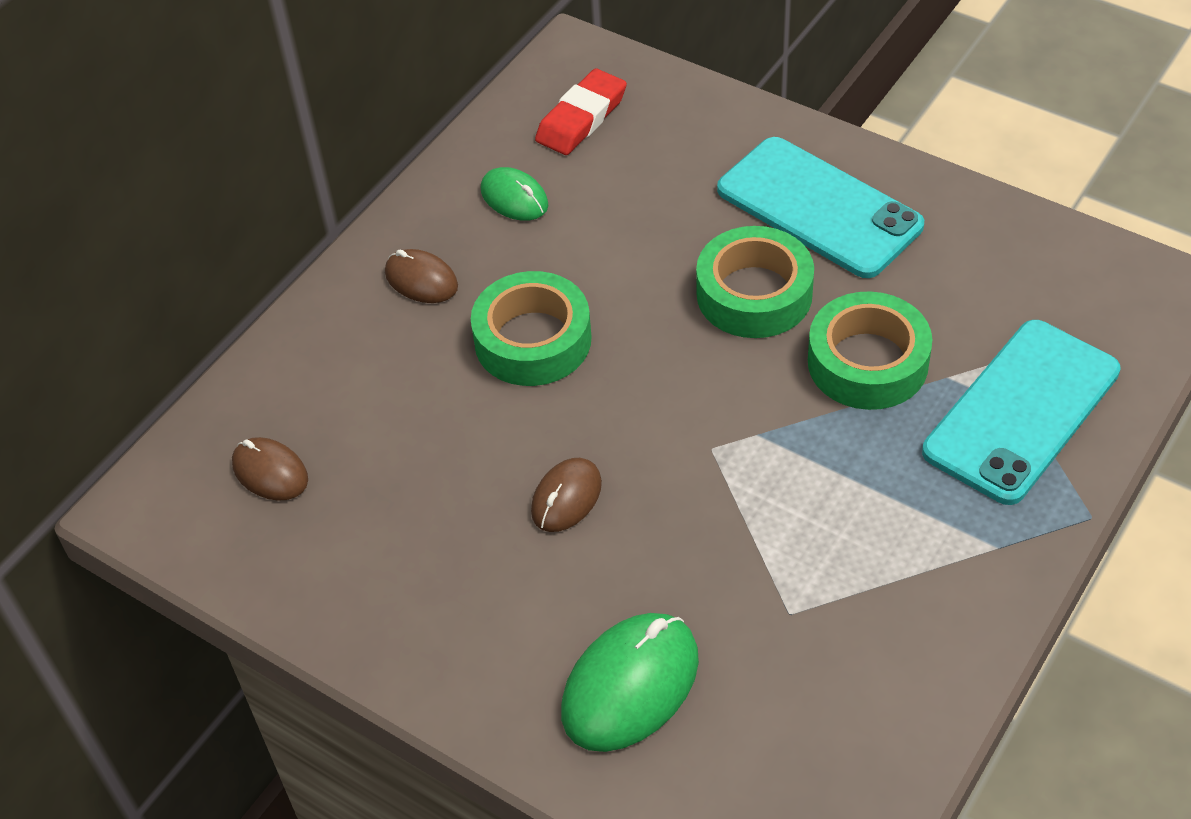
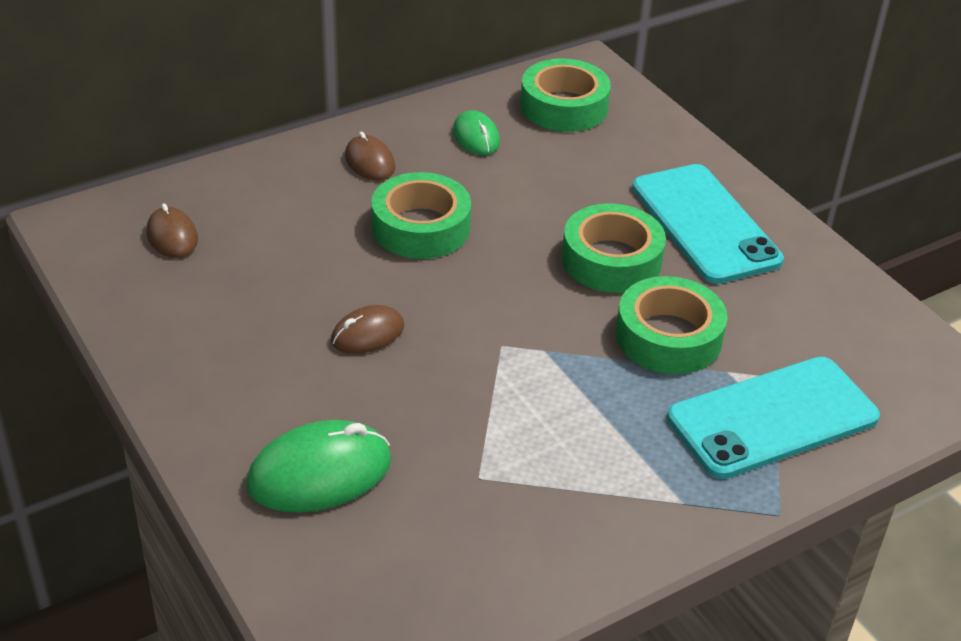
camera: 20 degrees right, 10 degrees down
(581, 118) = (564, 106): red eraser -> green tape

